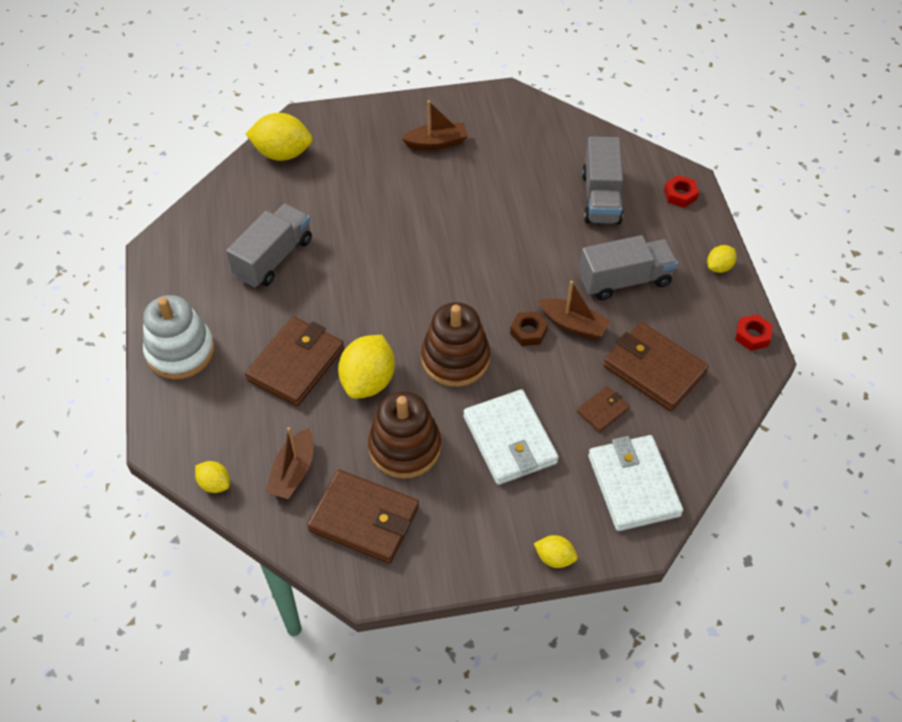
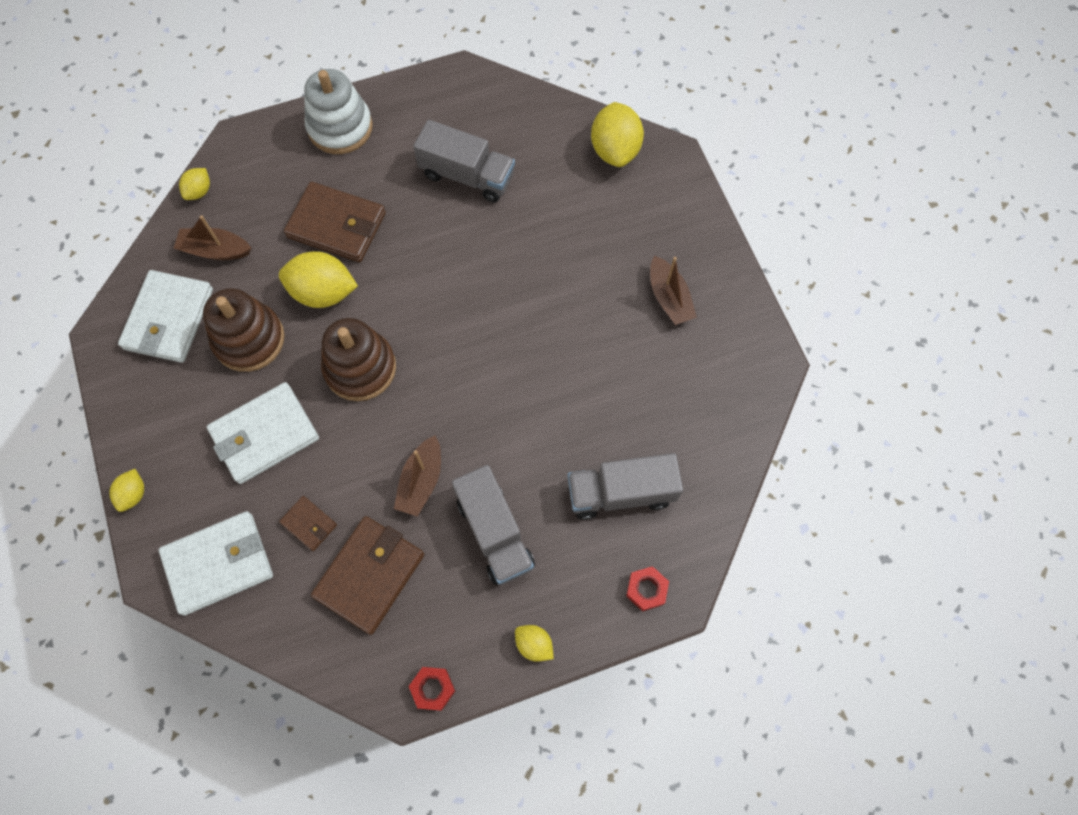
camera: 80 degrees right, 15 degrees up
(364, 519) = (169, 319): brown wallet -> white wallet
(528, 332) = (404, 435): brown nut -> none

